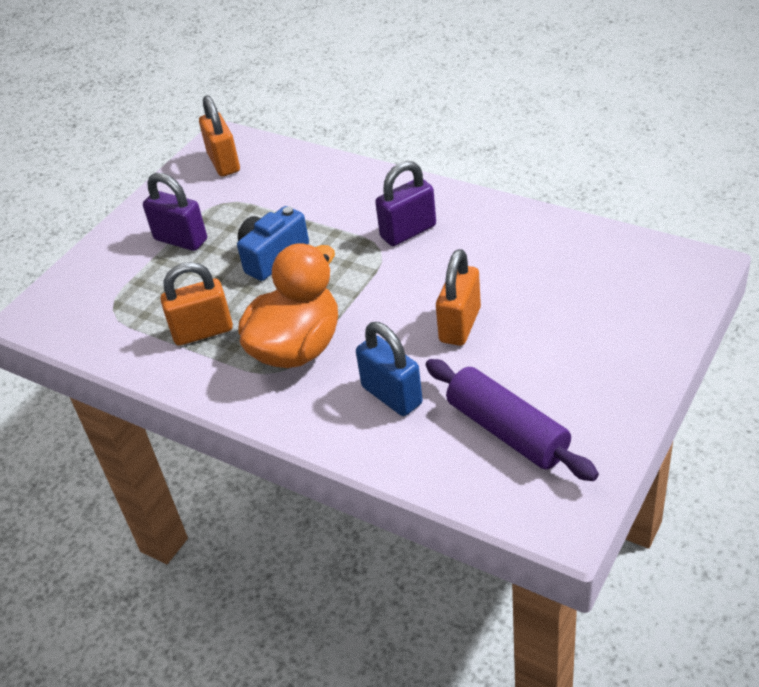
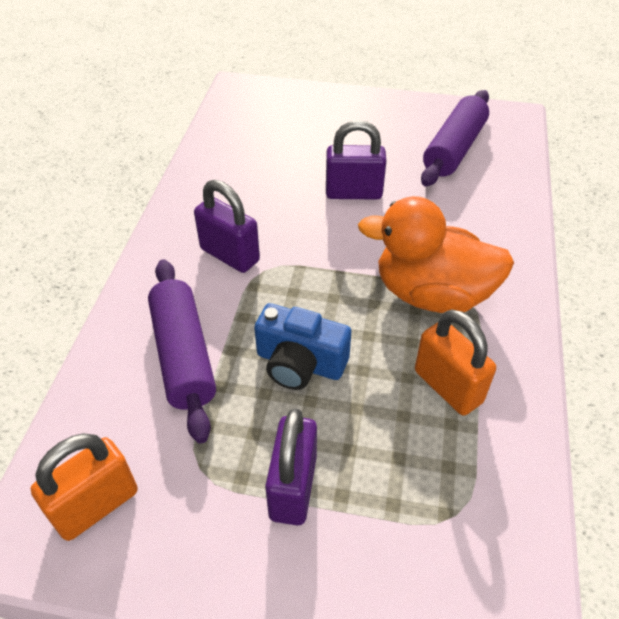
camera: 115 degrees left, 5 degrees up
(314, 200) = (184, 355): none -> purple rolling pin
(392, 395) = (454, 215): blue padlock -> none
(460, 325) = (353, 193): orange padlock -> purple padlock

